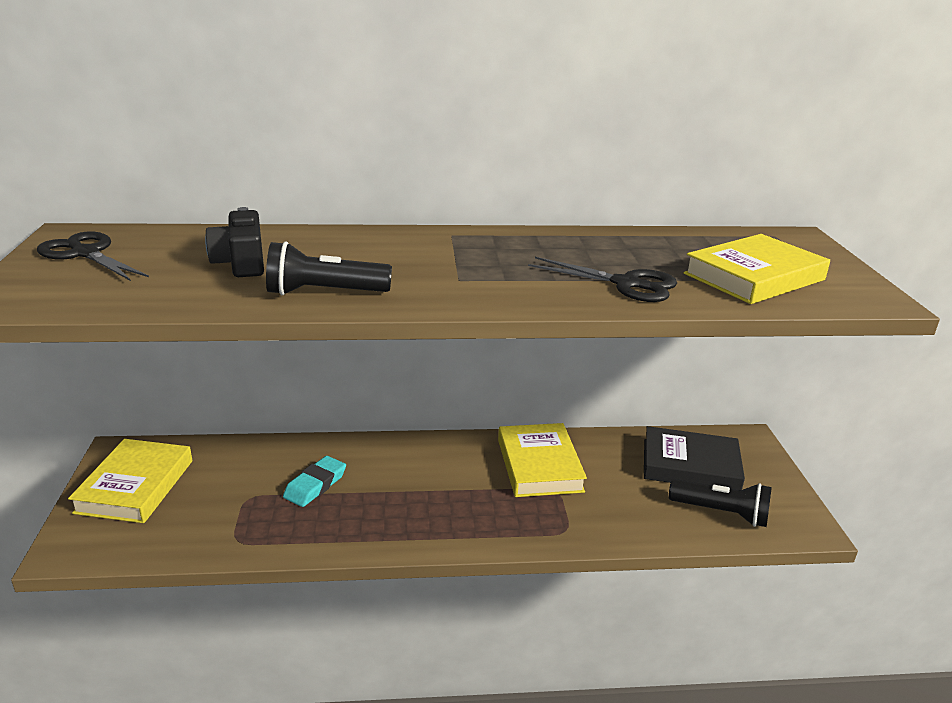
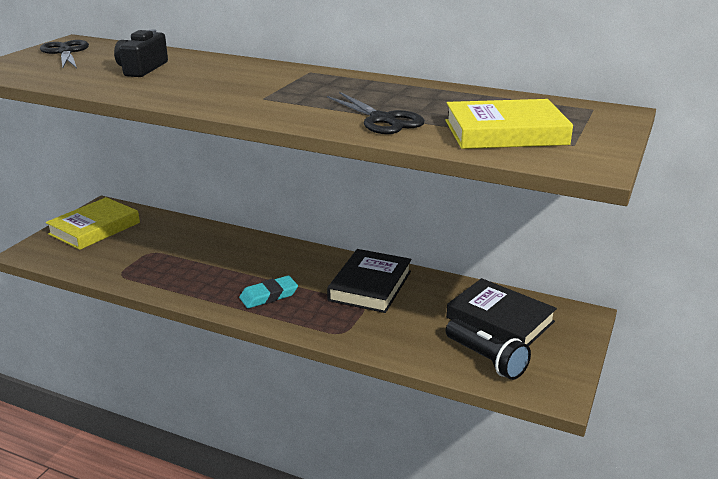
camera: 30 degrees right, 0 degrees up
(315, 485) = (199, 256): turquoise eraser -> turquoise eraser (269, 296)
(324, 293) = (162, 92): black flashlight -> none
(539, 465) = (370, 286): yellow book -> black book

